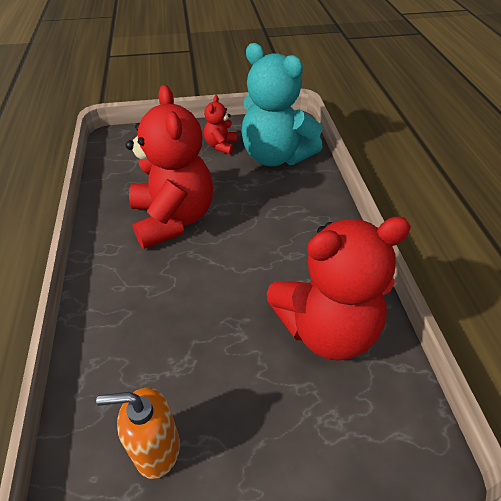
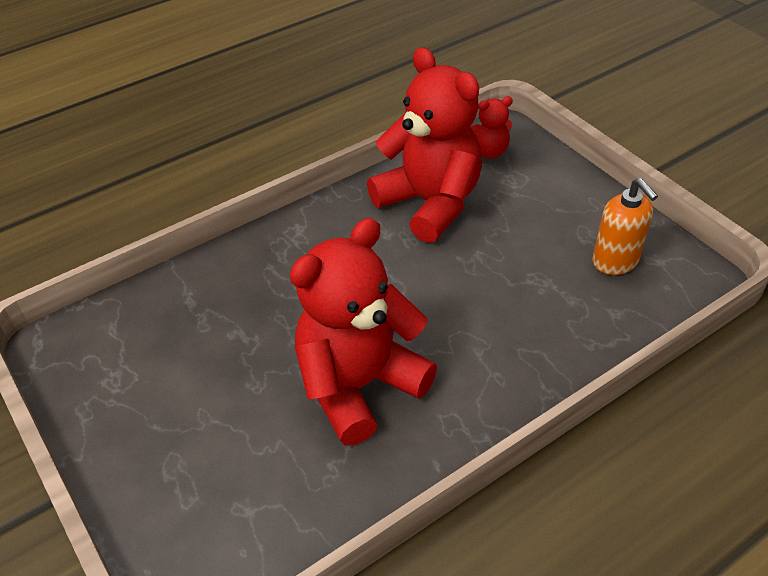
camera: 115 degrees left, 0 degrees up
(221, 146) = (158, 410): red teddy bear -> red teddy bear (488, 151)
(276, 156) = (162, 331): turquoise teddy bear -> none

